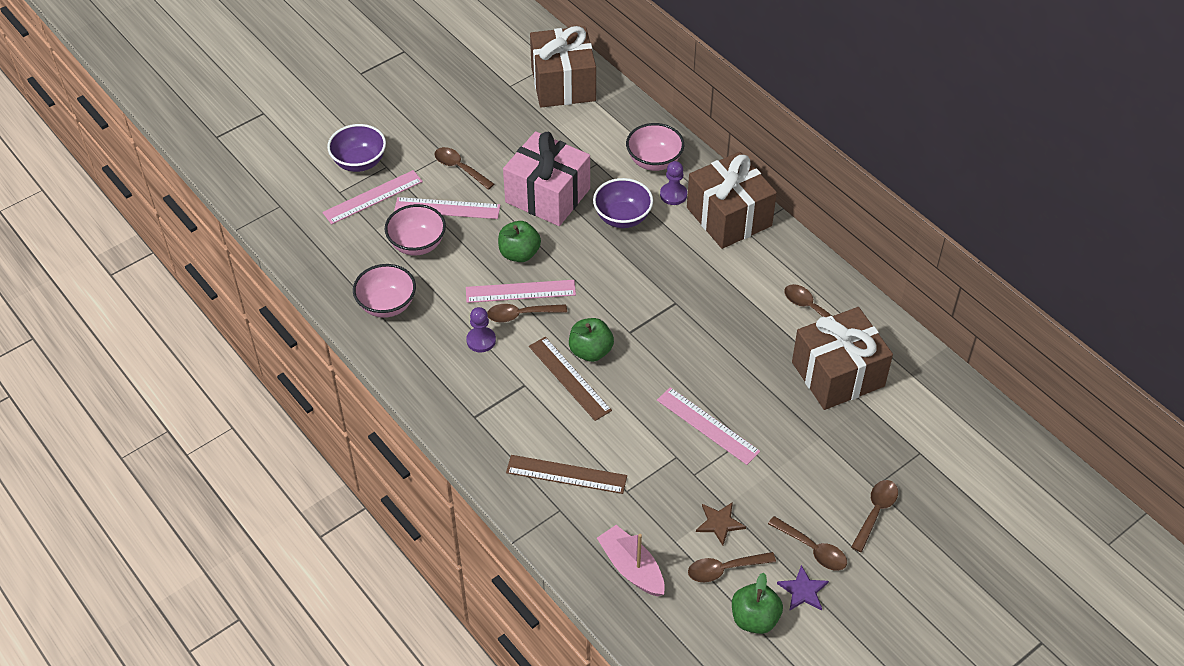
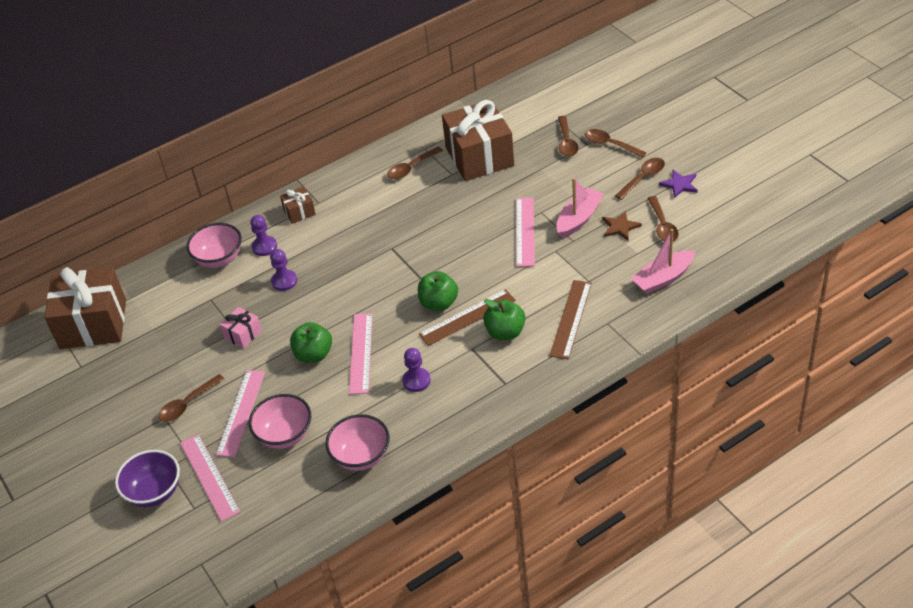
camera: 80 degrees left, 5 degrees down
(521, 315) = (389, 352): brown spoon -> brown spoon (566, 142)
(547, 195) = (243, 334): pink gift -> pink gift, size x0.44
(622, 217) = (284, 281): purple bowl -> purple pawn
(707, 426) = (525, 231): pink ruler -> pink ruler turned 45 degrees counterclockwise
(729, 217) = (299, 212): brown gift -> brown gift, size x0.44
(732, 479) = (579, 219): none -> pink boat
(754, 619) = (705, 211): green apple -> green apple (505, 332)

